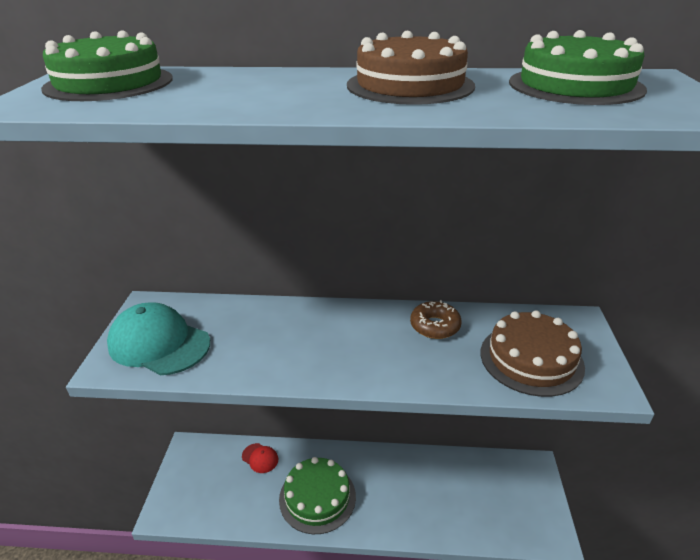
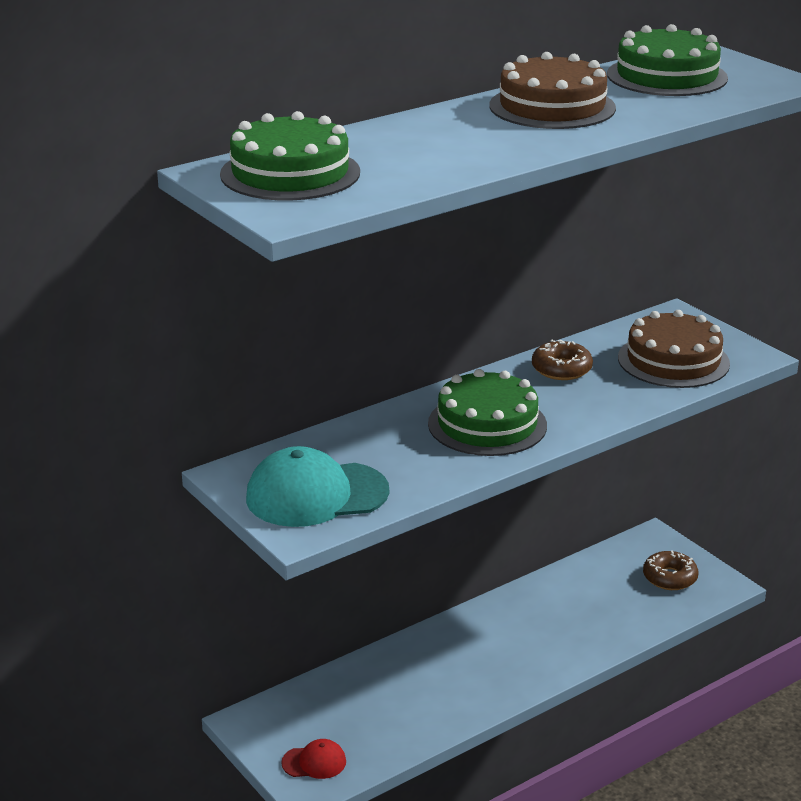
camera: 40 degrees left, 5 degrees down
(260, 458) = (354, 682): red cap -> red cap (314, 762)
(317, 497) = (468, 678): green cake -> green cake (487, 424)
(517, 505) = (669, 578): none -> brown donut

